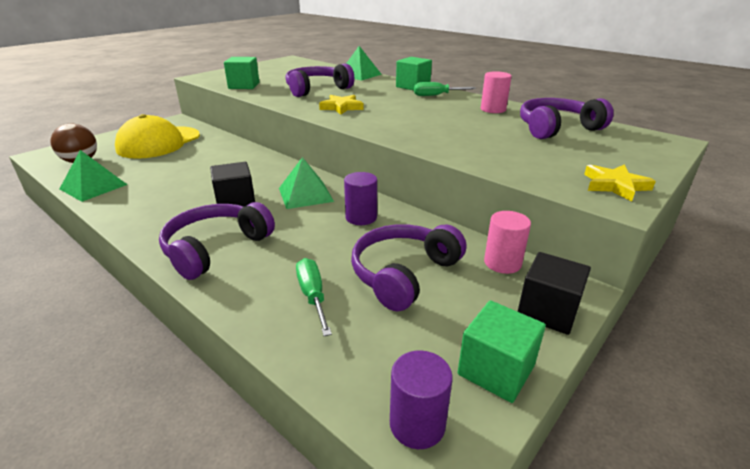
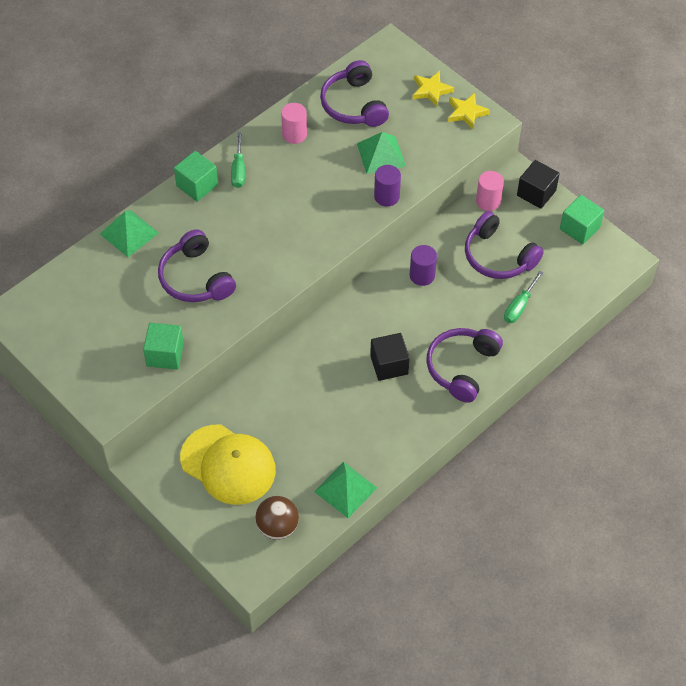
camera: 85 degrees left, 25 degrees up
(216, 248) = (462, 367): purple headphones -> purple headphones turned 75 degrees clockwise
(305, 194) = (378, 314): green pyramid -> green pyramid (381, 154)
(313, 296) = (519, 306): green screwdriver -> green screwdriver turned 45 degrees counterclockwise
(341, 107) = (271, 256): yellow star -> yellow star (431, 90)
(417, 424) = (611, 265): purple cylinder -> purple cylinder (386, 196)

